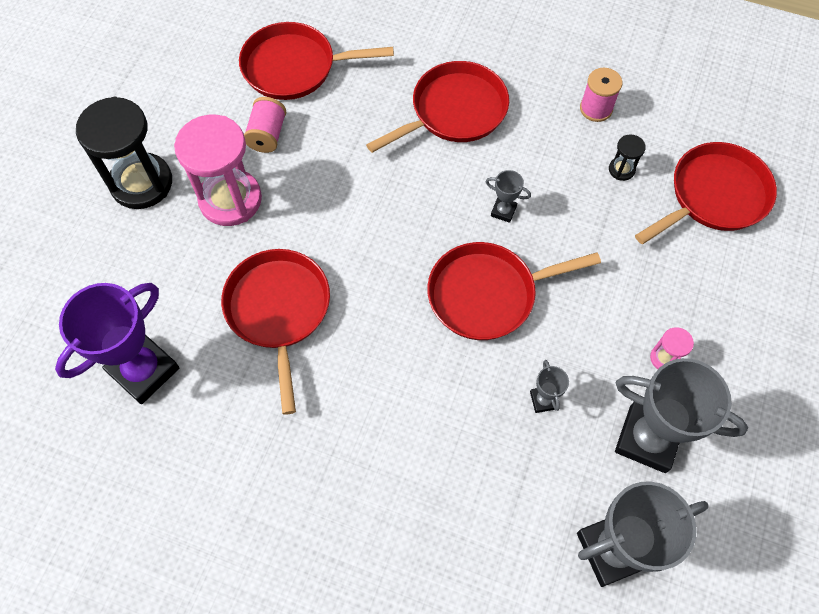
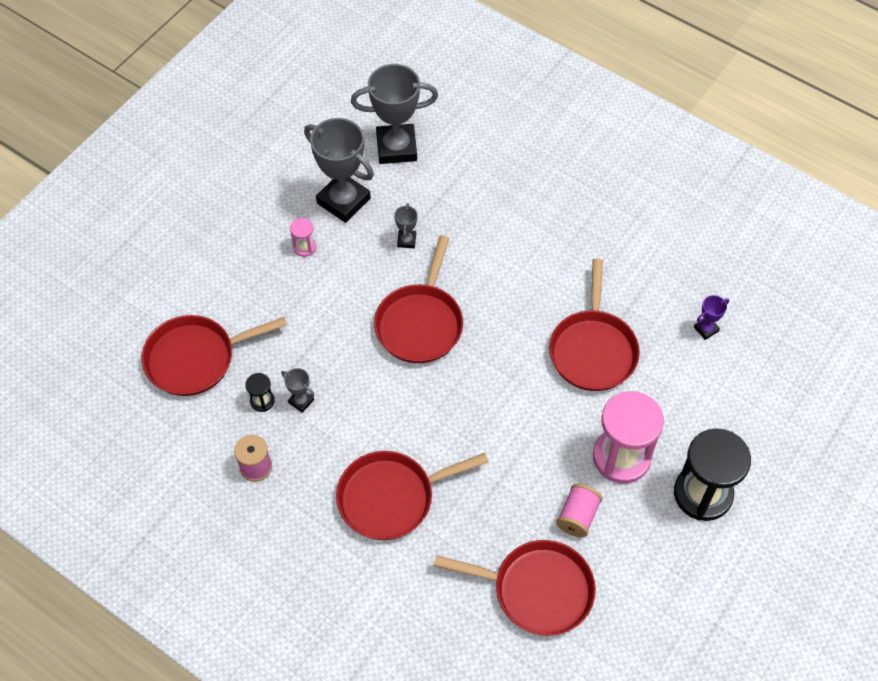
camera: 165 degrees left, 5 degrees down
(144, 370) = (706, 329): purple trophy -> purple trophy, size x0.44
(487, 294) = (420, 323): red pan -> red pan turned 105 degrees clockwise
(503, 211) = (381, 388): grey trophy -> grey trophy (301, 401)

